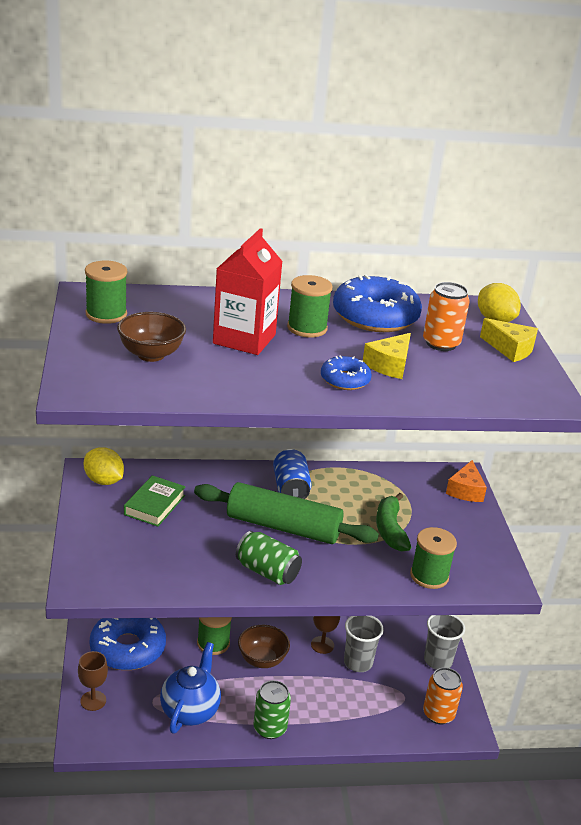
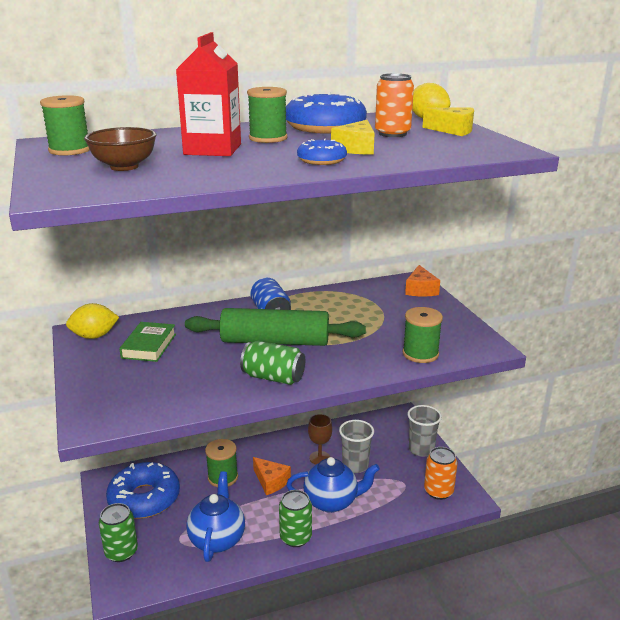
camera: 10 degrees left, 5 degrees down
(93, 701) = (121, 552): brown goblet -> green can
(103, 481) = (94, 336): yellow lemon -> yellow lemon turned 45 degrees counterclockwise
(262, 660) = (271, 481): brown bowl -> orange cheese
(319, 698) = (332, 502): none -> blue teapot
(390, 529) = (370, 327): green banana -> none

